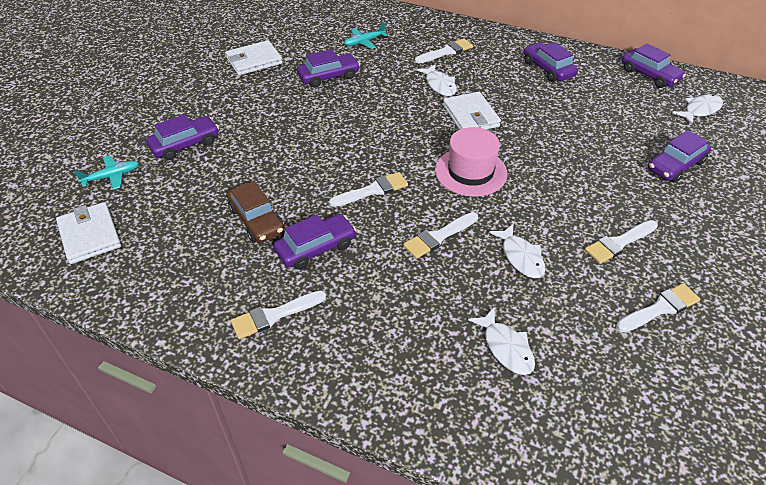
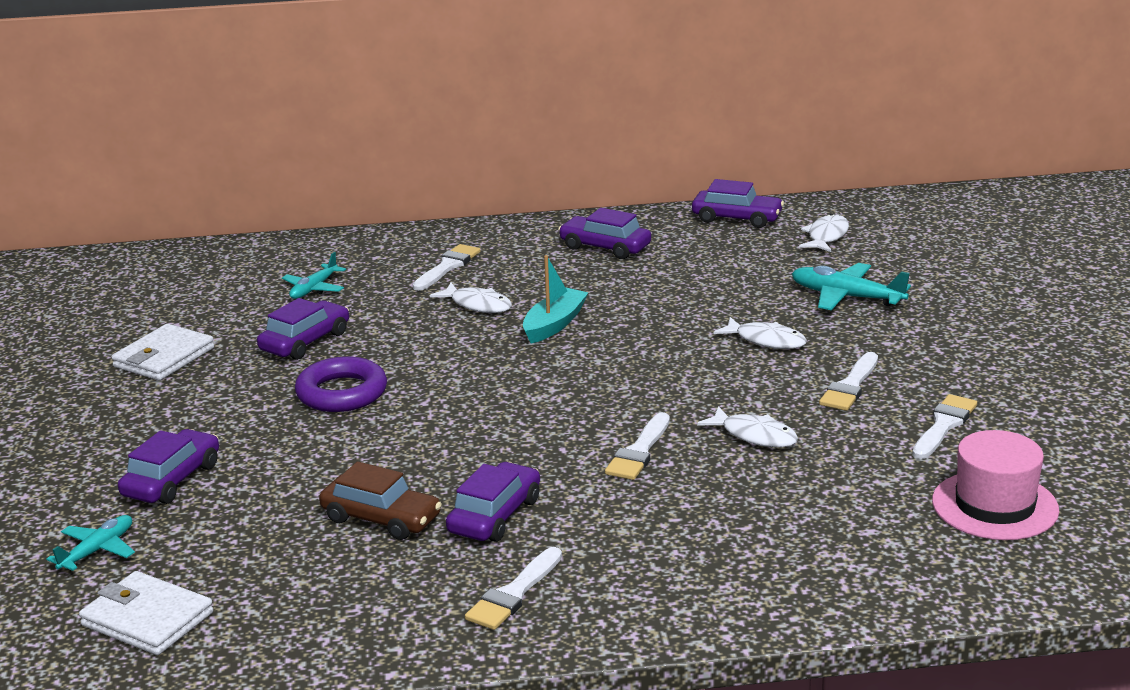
camera: 30 degrees left, 20 degrees down
(315, 120) = (342, 393): none -> purple ring
(372, 190) = (506, 437): white brush -> none
(470, 116) = (554, 324): white wallet -> turquoise boat
(470, 172) = (613, 379): pink hat -> pink hat (995, 506)
(506, 347) = (817, 516): white fish -> white fish (766, 340)
(675, 165) = (846, 297): purple car -> turquoise plane

